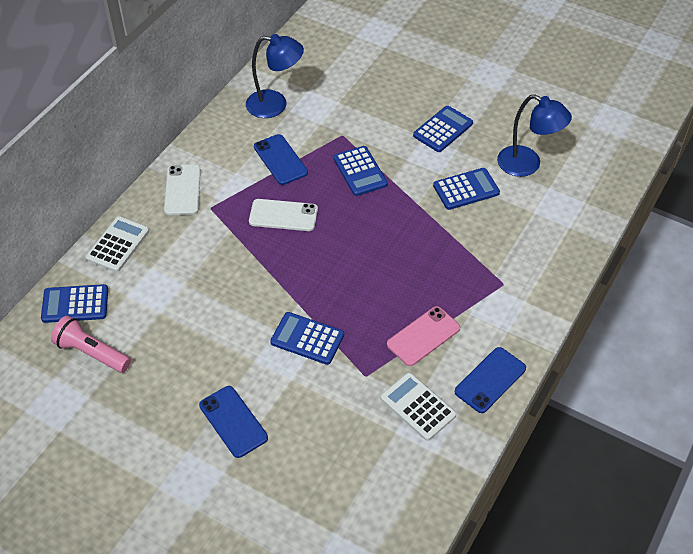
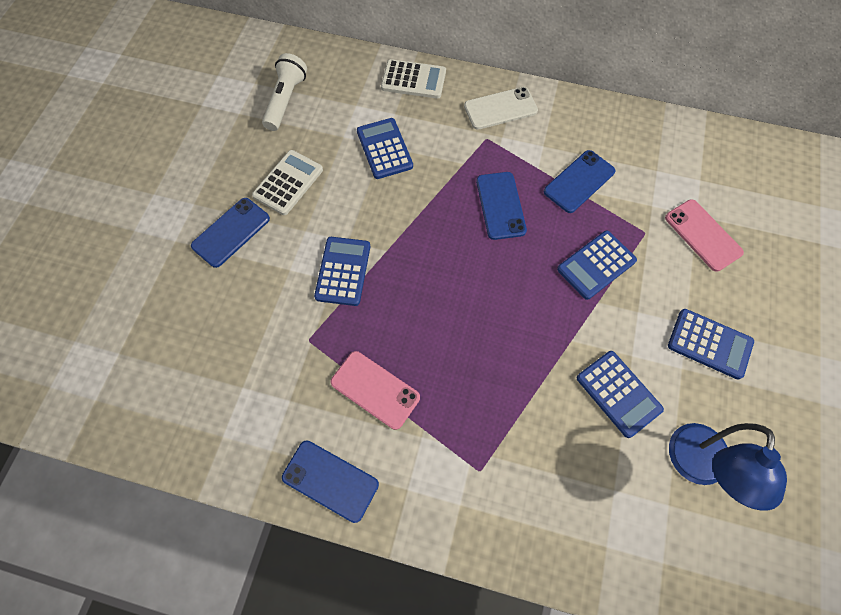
camera: 75 degrees right, 15 degrees up
(75, 304) = (335, 71): blue calculator -> blue calculator (384, 149)
(92, 353) = (286, 100): pink flashlight -> white flashlight
(275, 105) = (659, 154): blue lamp -> none
(283, 215) = (500, 205): white phone -> blue phone
(356, 104) = (702, 235): none -> pink phone
(417, 407) = (278, 404): white calculator -> white calculator (288, 183)

